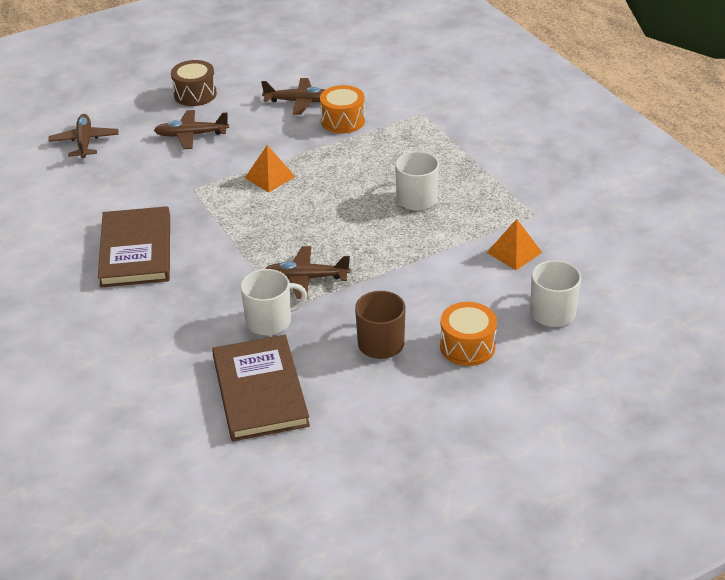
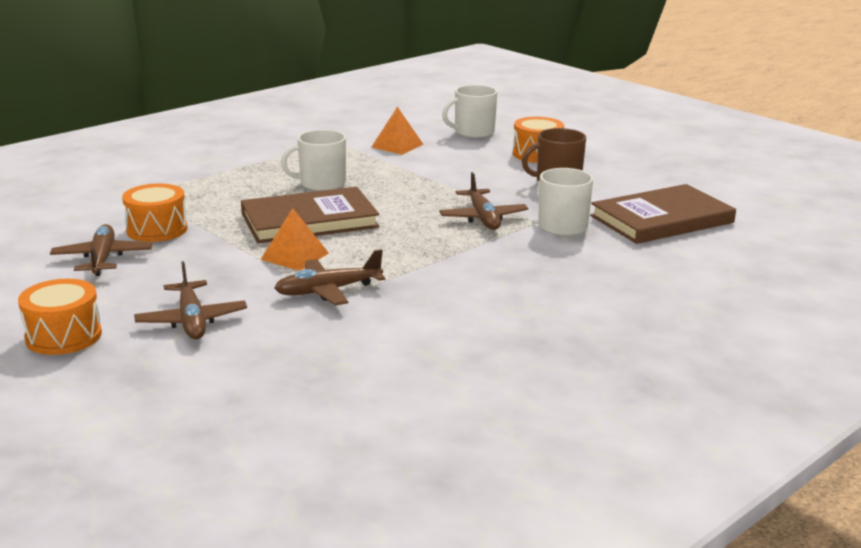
camera: 105 degrees left, 15 degrees down
(84, 142) = (214, 409): brown plane -> brown plane (328, 291)
(136, 250) = (485, 314): brown book -> brown book (309, 220)
(195, 94) = (63, 336): brown drum -> orange drum

